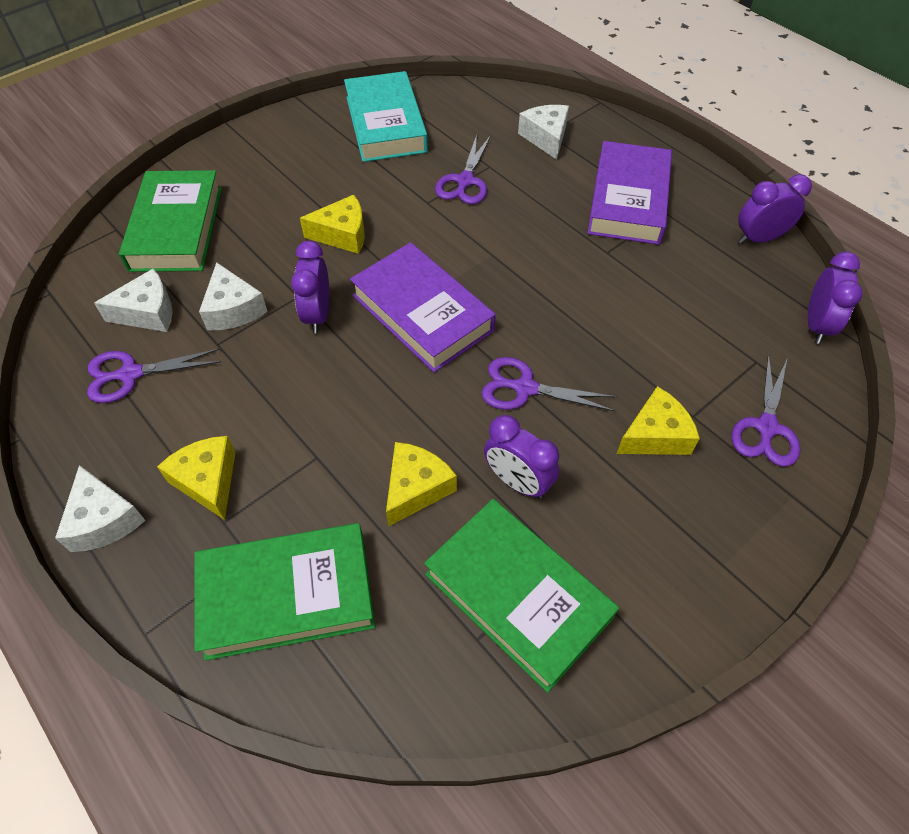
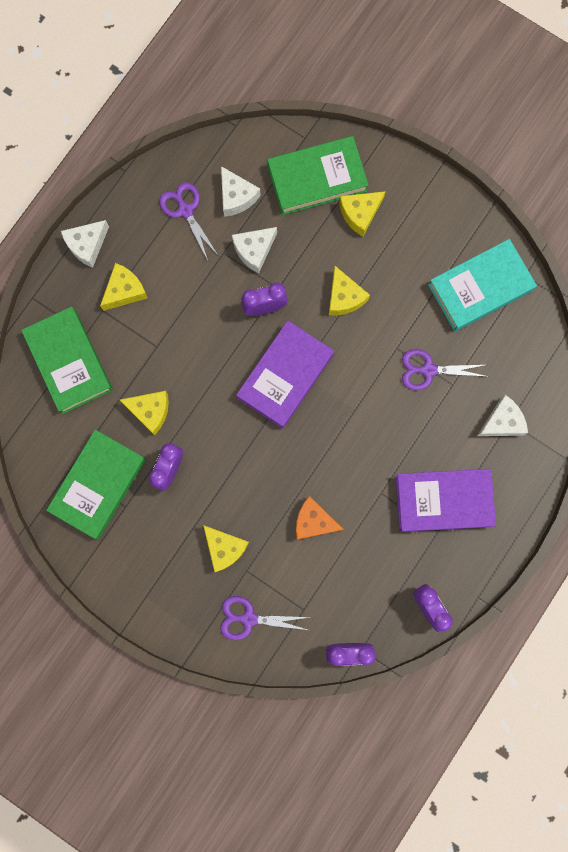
camera: 75 degrees right, 25 degrees up
(245, 200) = (360, 214): none -> yellow cheese
(524, 388) = (239, 459): purple scissors -> none
(632, 324) = (313, 521): none -> orange cheese

